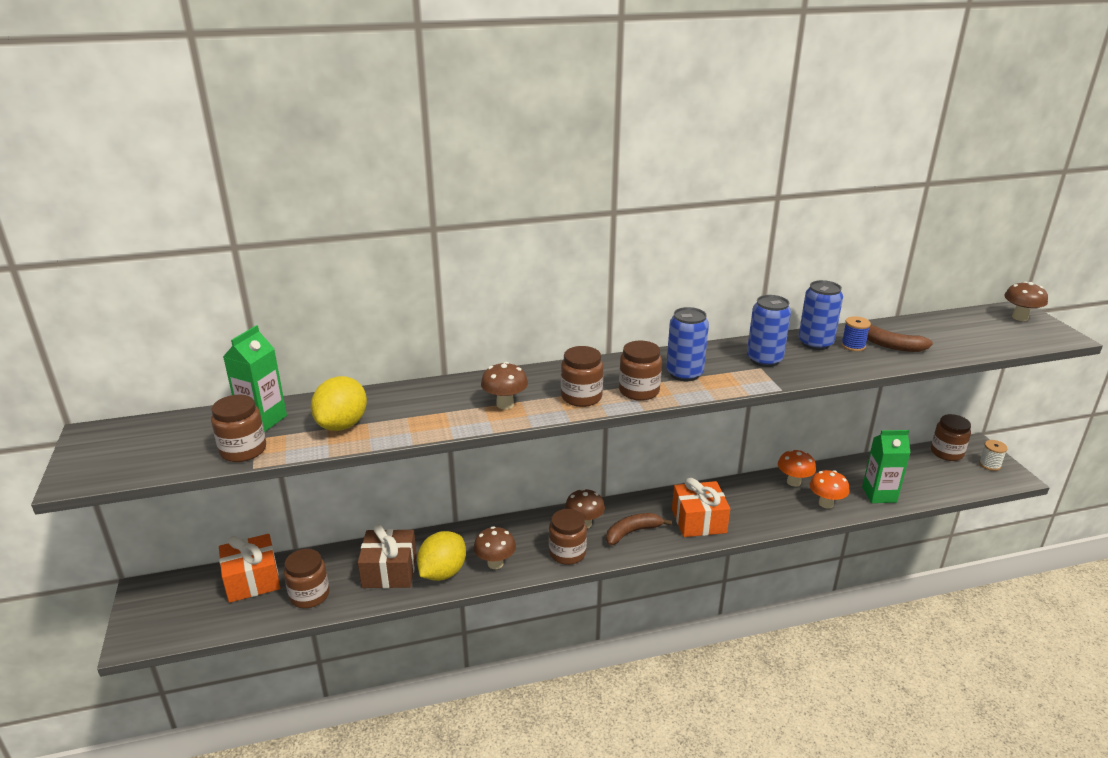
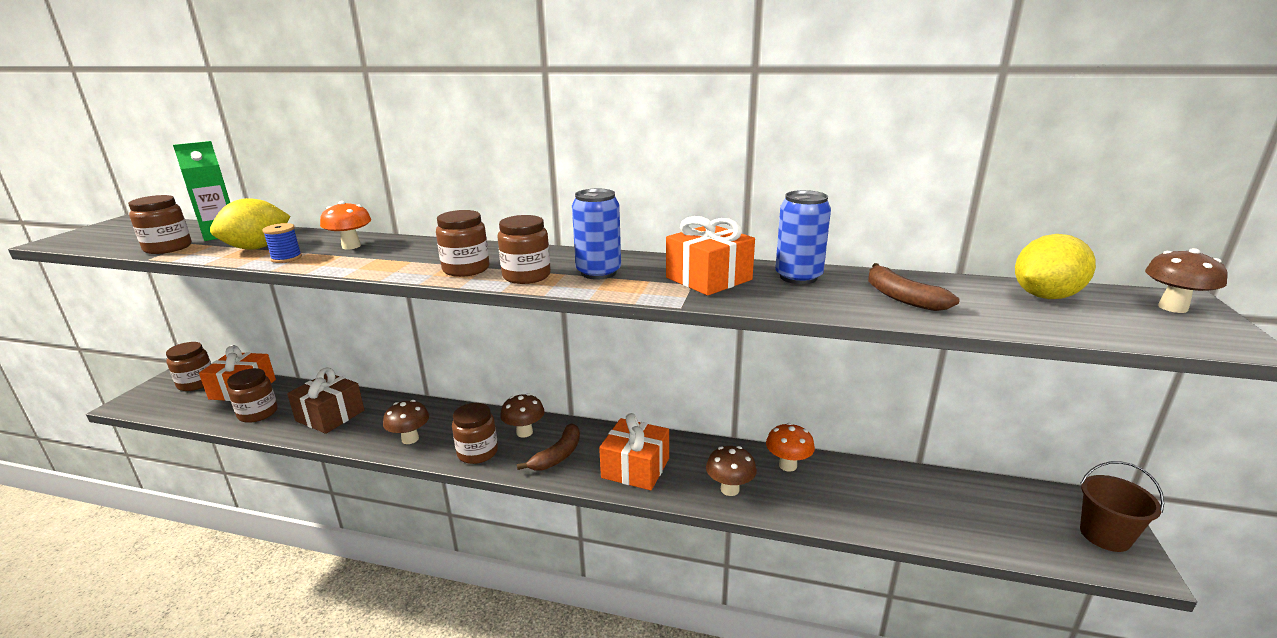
camera: 30 degrees right, 5 degrees down
(443, 572) = (363, 431): yellow lemon -> yellow lemon (1045, 296)
(505, 404) = (394, 260): brown mushroom -> brown mushroom (729, 489)
(632, 532) = (558, 455): brown banana -> brown banana turned 120 degrees clockwise
(764, 359) = (708, 279): blue can -> orange gift
(826, 503) = (804, 501): orange mushroom -> orange mushroom (351, 246)
(853, 346) = (845, 288): blue spool -> blue spool (286, 258)
(879, 494) = (888, 515): green carton -> none
(946, 453) = (1042, 499): brown jar -> brown jar (196, 383)
(989, 465) = (1105, 535): white spool -> brown bucket

